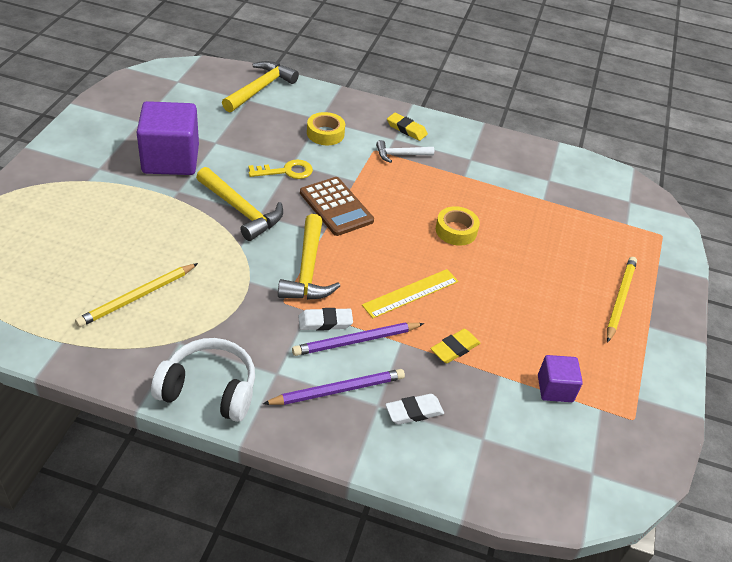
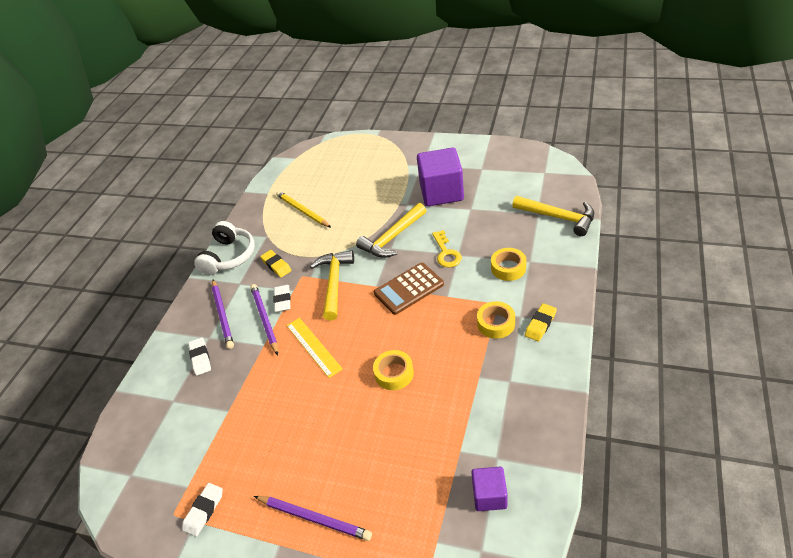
camera: 100 degrees right, 0 degrees up
(307, 269) = (334, 283): yellow hammer -> yellow hammer turned 90 degrees clockwise
(400, 155) = (496, 323): white hammer -> yellow tape
(454, 348) = (256, 379): yellow eraser -> yellow eraser (276, 265)
(555, 388) = (211, 451): purple cube -> purple cube (489, 496)
(620, 300) = (314, 518): yellow pencil -> purple pencil
(625, 390) = (204, 511): none -> white eraser

